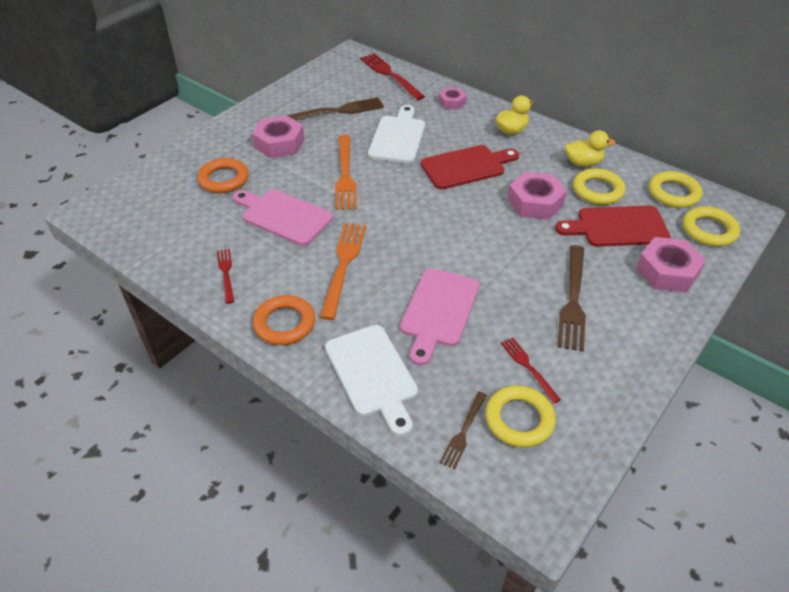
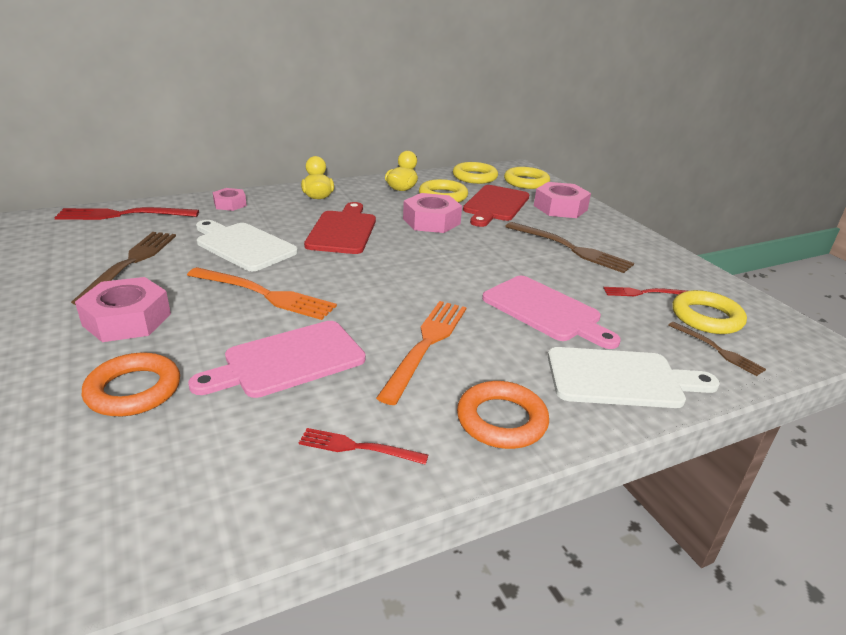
camera: 65 degrees left, 15 degrees down
(343, 264) = (426, 344): orange fork -> orange fork turned 75 degrees clockwise

